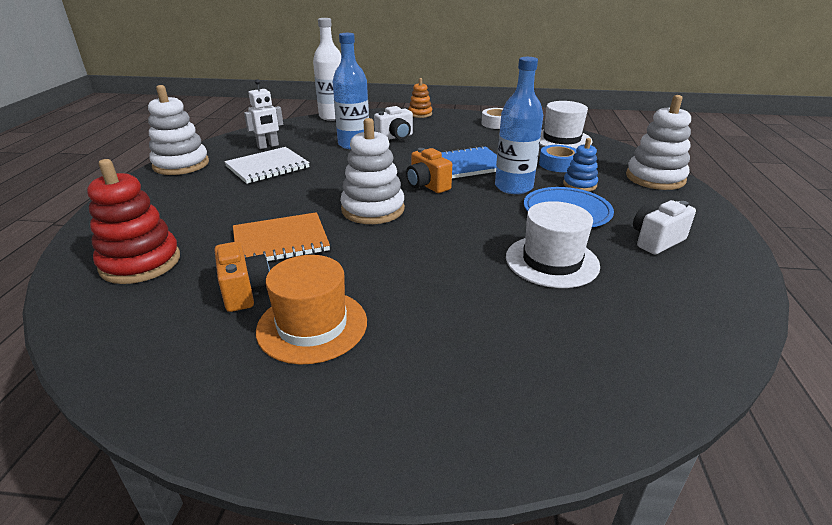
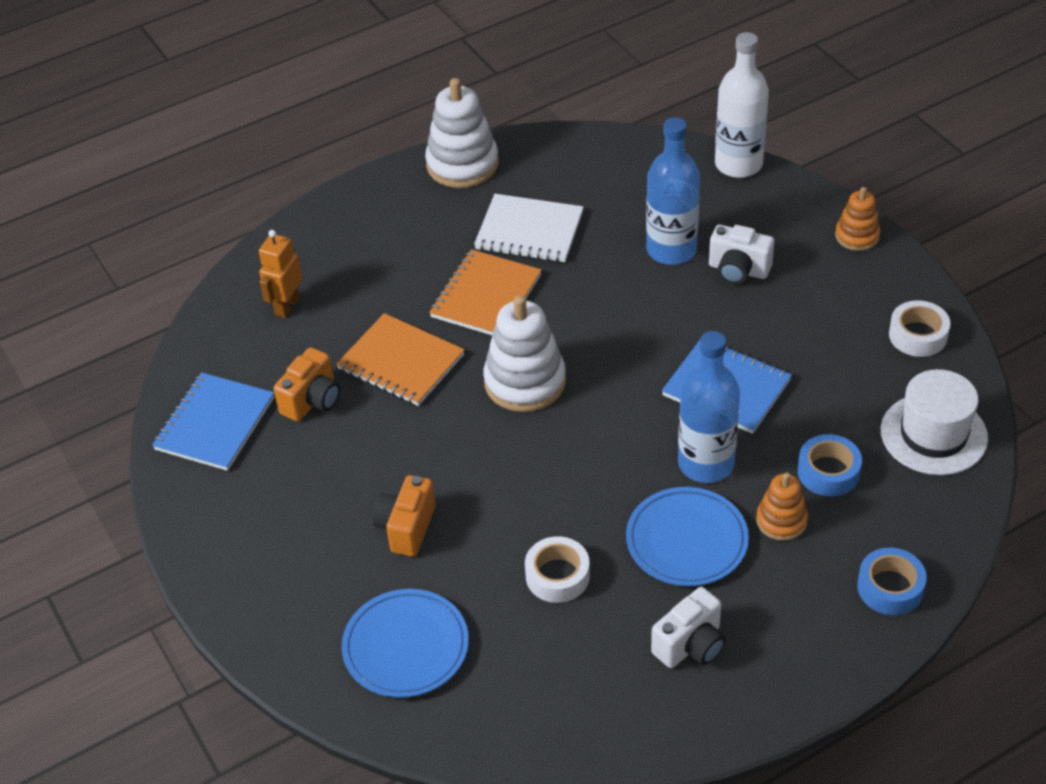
camera: 55 degrees right, 15 degrees up
(140, 263) = (287, 306): red stacking toy -> orange robot
(172, 355) = (214, 424): none -> blue notebook
(268, 146) = (580, 186): white robot -> none
(286, 195) = (485, 296): none -> orange notebook
(312, 325) = (310, 473): orange hat -> none
(427, 185) = (627, 388): orange camera -> orange camera (406, 528)
(551, 261) = (557, 576): white hat -> white tape
(560, 358) = (406, 647): none -> blue plate
(579, 184) = (781, 520): blue stacking toy -> orange stacking toy
(655, 178) = (890, 588): white stacking toy -> blue tape
(656, 241) = (690, 645): white camera -> white camera turned 120 degrees clockwise

